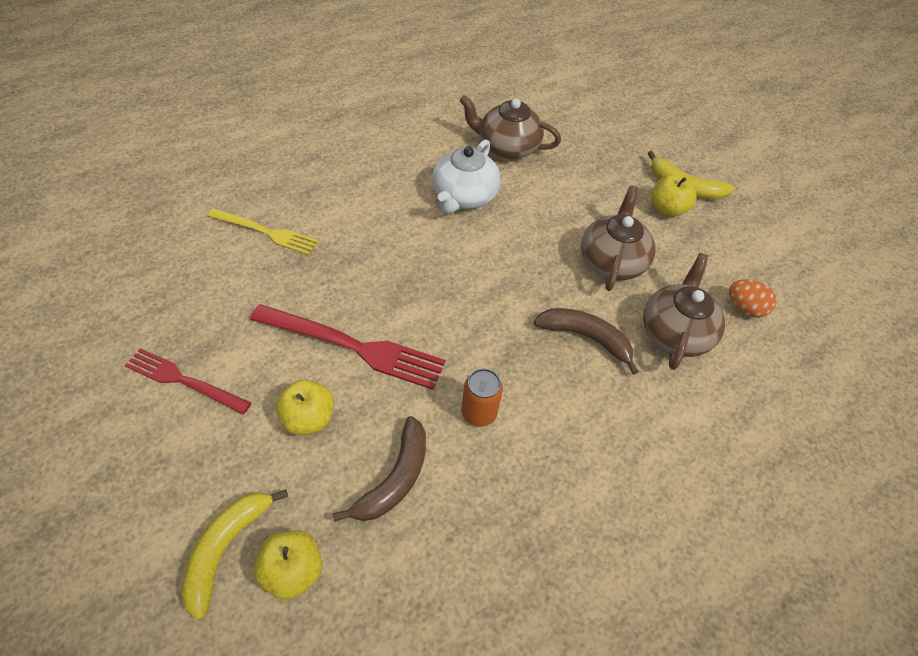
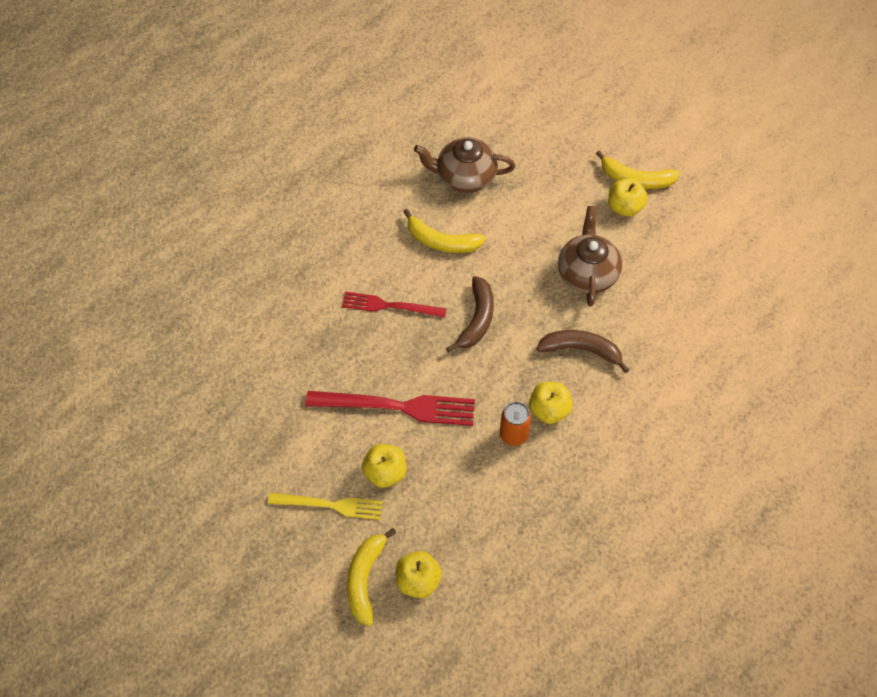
camera: 10 degrees left, 5 degrees up
(184, 381) = (276, 469): red fork -> red fork (390, 306)
(266, 232) = (282, 323): yellow fork -> yellow fork (329, 505)
(395, 478) = (467, 500): brown banana -> brown banana (477, 319)
(464, 196) = (441, 241): white teapot -> yellow banana
(529, 395) = (549, 410): none -> yellow apple
(675, 332) = (652, 326): brown teapot -> none
(744, 308) = (706, 289): orange egg -> none

